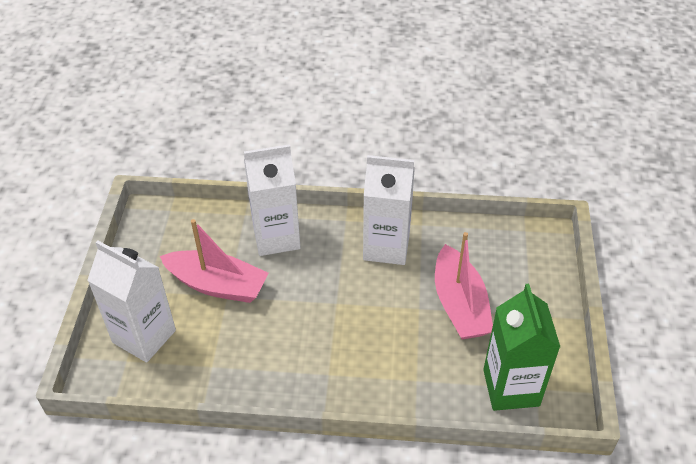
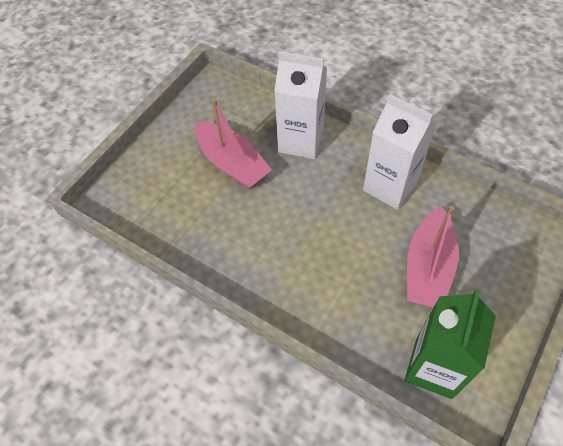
camera: 30 degrees right, 10 degrees up
(144, 336) = (155, 183): white carton -> none

